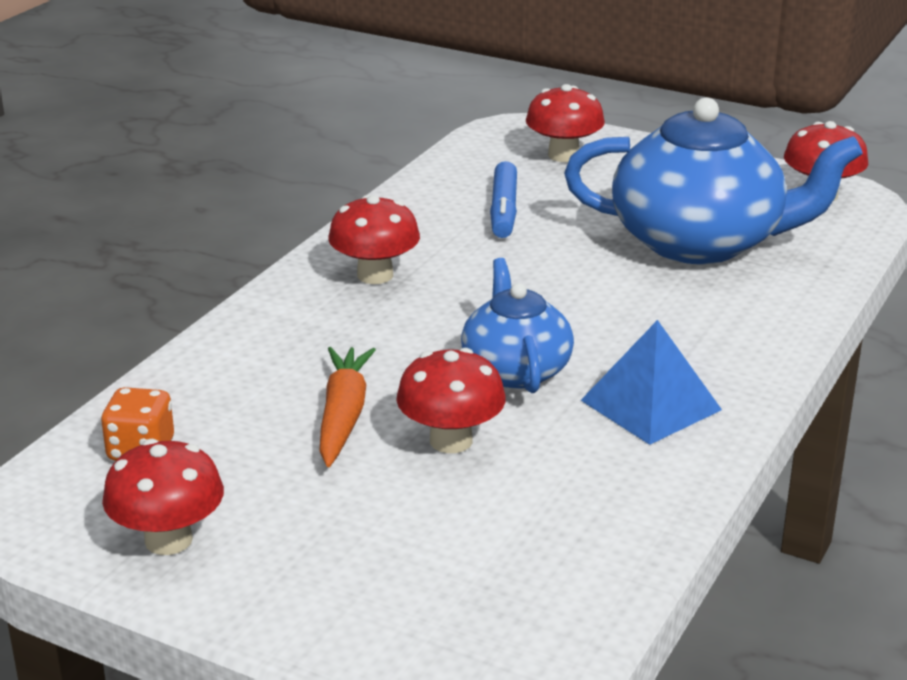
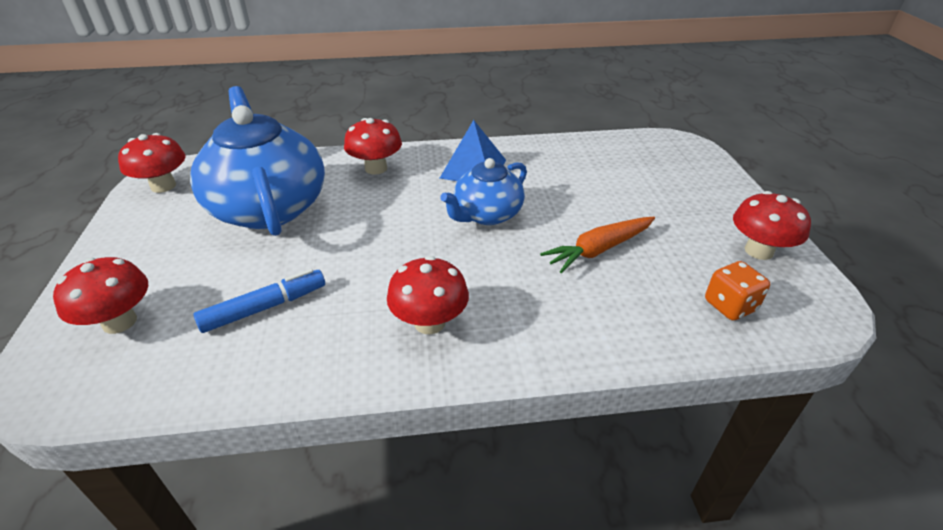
camera: 125 degrees left, 10 degrees up
(451, 441) = (572, 208): red mushroom -> red mushroom (376, 168)

